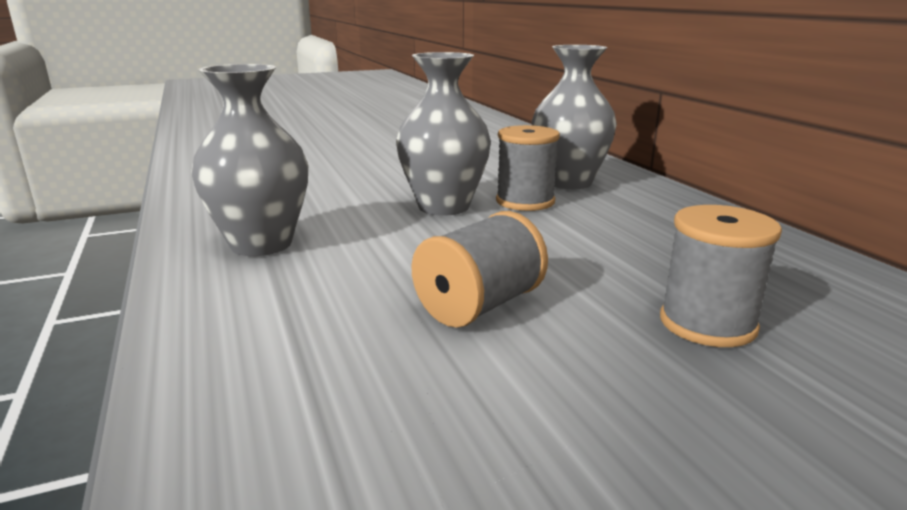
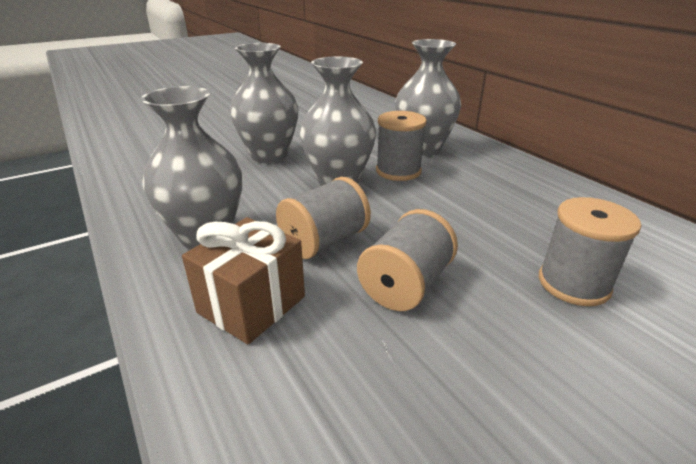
camera: 10 degrees left, 10 degrees up
(283, 307) = (252, 304): none -> brown gift
(371, 179) = (269, 155): none -> grey vase
(398, 259) = (324, 241): none -> grey spool

